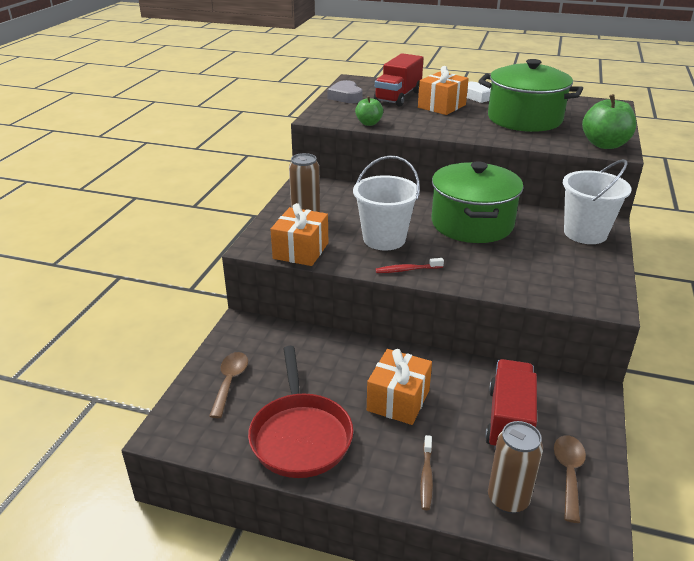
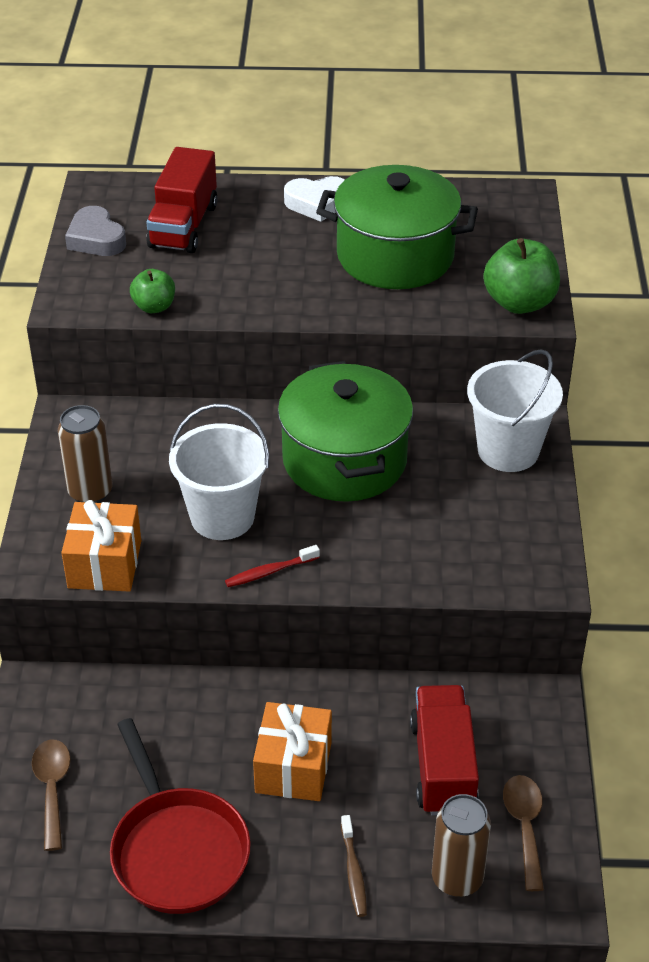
camera: 15 degrees left, 10 degrees up
(441, 106) = (260, 241): orange gift -> none

